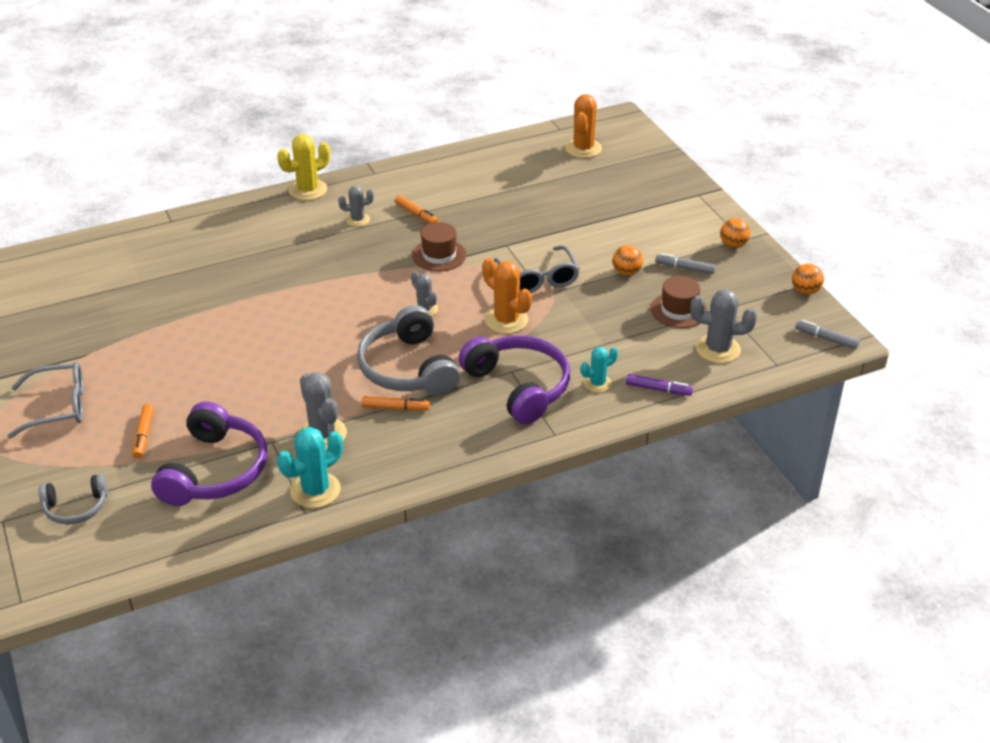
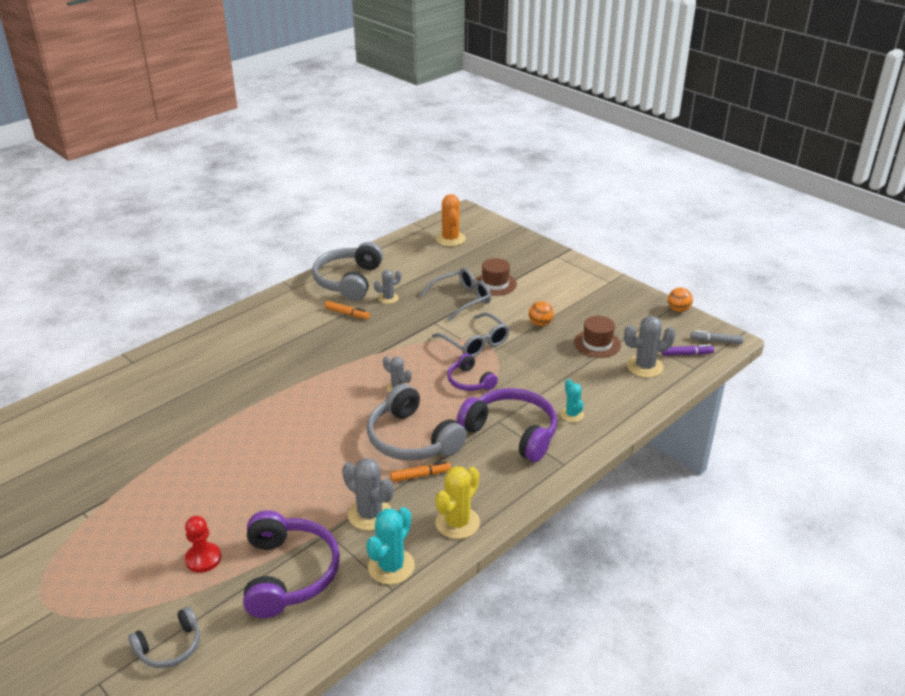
camera: 20 degrees left, 5 degrees down
(59, 407) = (105, 554): grey glasses -> grey glasses (462, 299)
(144, 435) = (203, 559): orange marker -> red pawn
(308, 190) = (243, 312): yellow cactus -> yellow cactus (457, 523)
(357, 220) = (300, 328): grey cactus -> grey cactus (388, 298)
(438, 177) = (348, 281): none -> grey headphones
(439, 255) = (384, 342): brown hat -> brown hat (495, 284)
(506, 320) = (470, 381): orange cactus -> purple headphones
(597, 383) = (572, 414): turquoise cactus -> turquoise cactus turned 60 degrees counterclockwise
(658, 389) = (621, 408): purple marker -> purple marker (687, 354)
(685, 268) = (581, 311): grey marker -> none
(733, 245) = (605, 287): orange ball -> none

